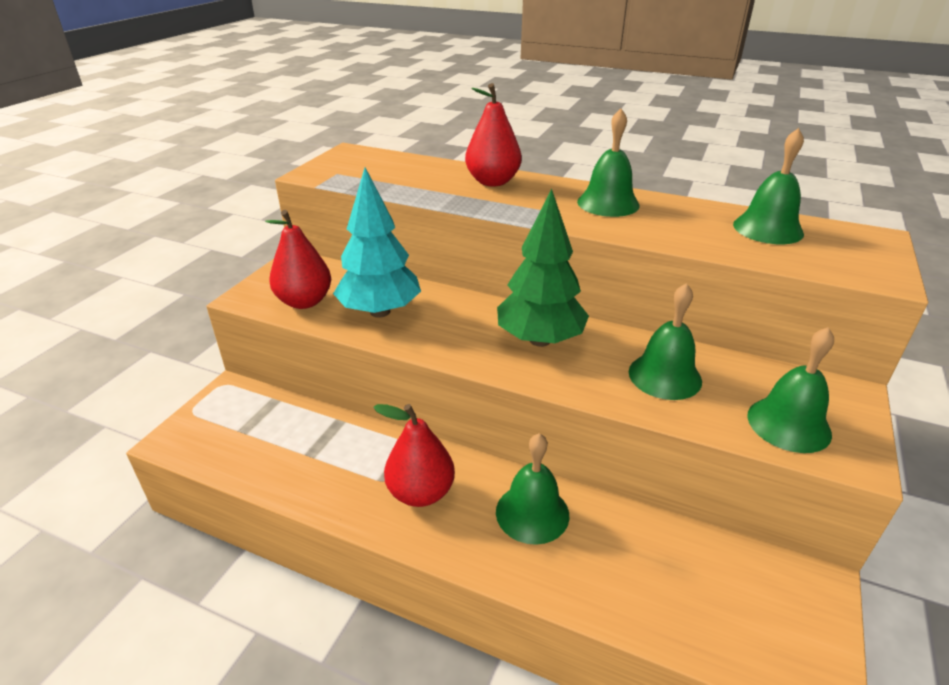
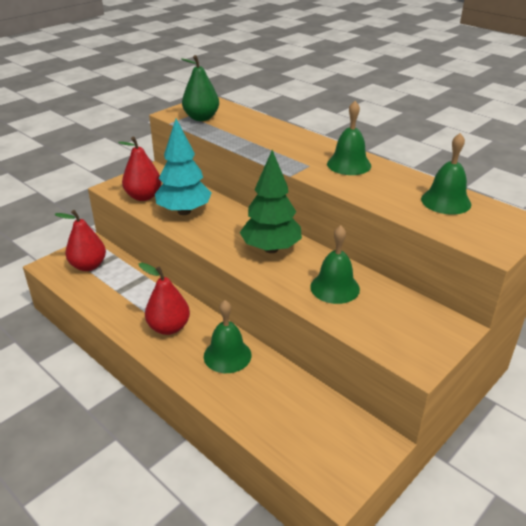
camera: 20 degrees right, 0 degrees up
(358, 173) = (201, 118): none -> green pear
(492, 182) = (284, 137): red pear -> red pear (88, 266)
(788, 424) = (392, 334): green bell -> none

